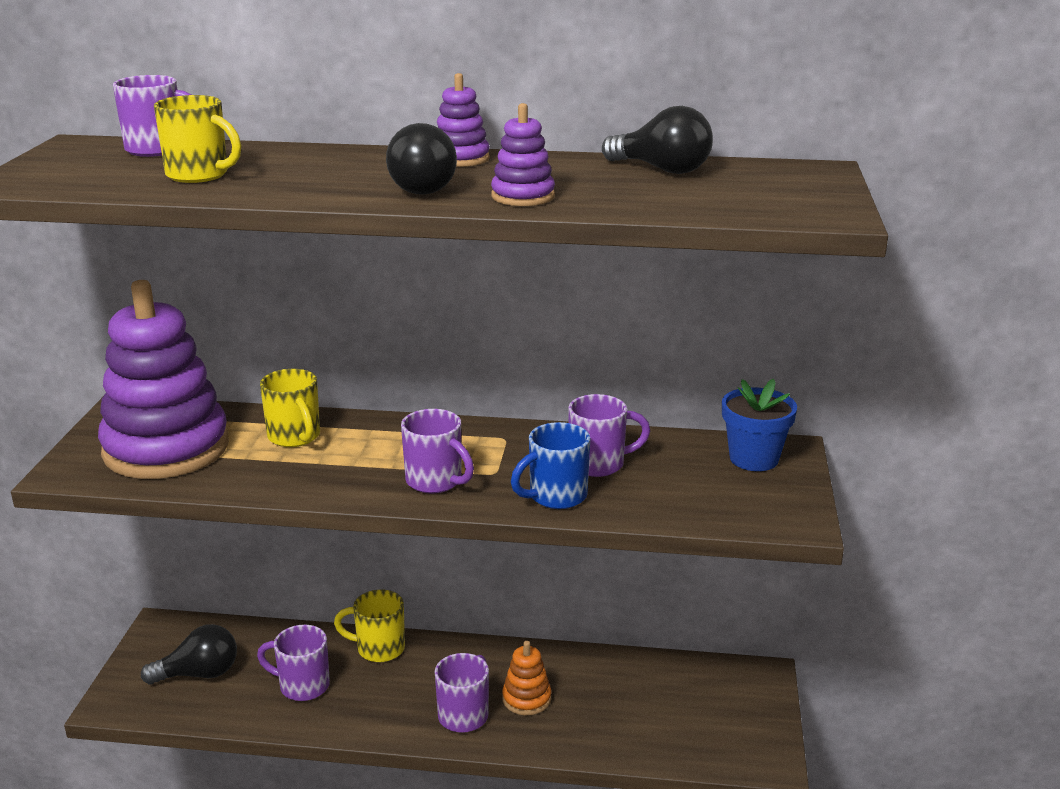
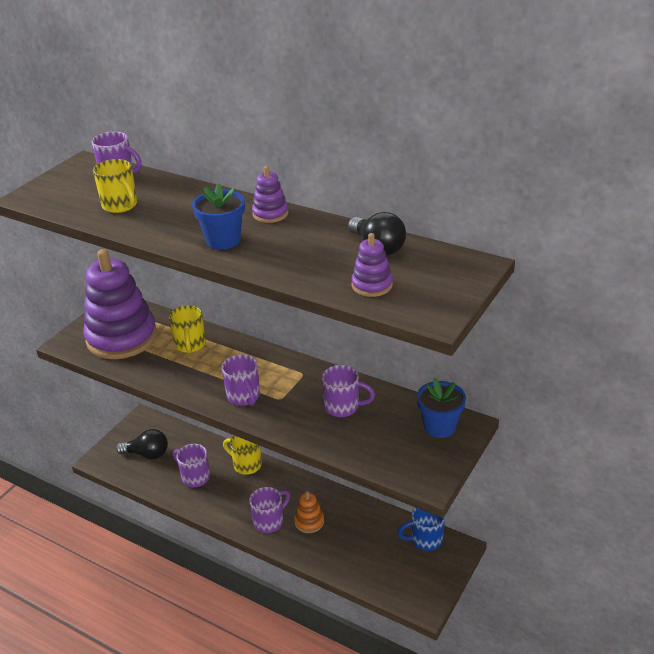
camera: 25 degrees right, 10 degrees up
(420, 188) = (223, 240): black light bulb -> blue flower pot
(523, 196) = (271, 260): purple stacking toy -> purple stacking toy (372, 285)
(555, 497) = (302, 425): blue mug -> blue mug (425, 540)

